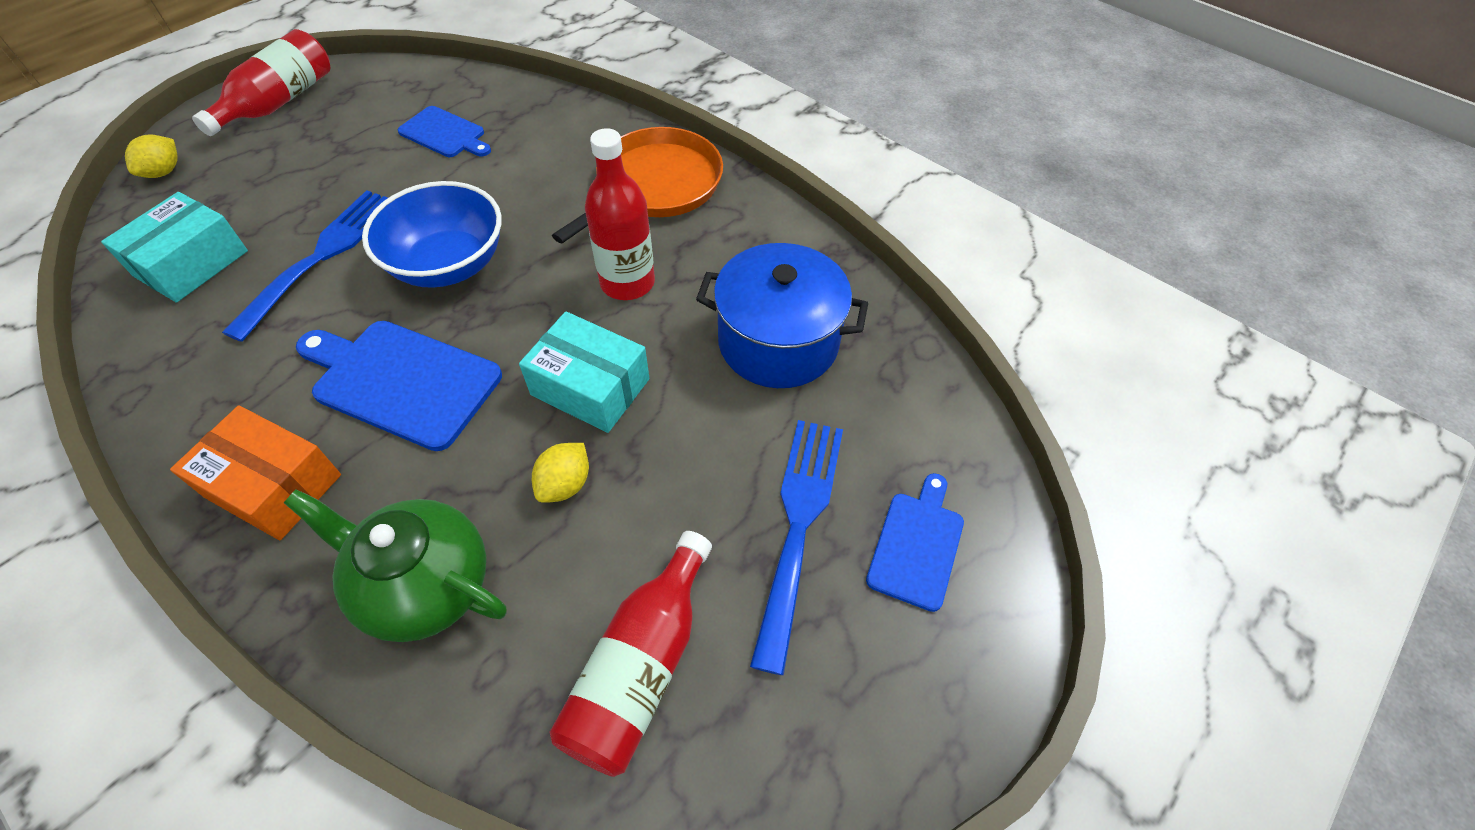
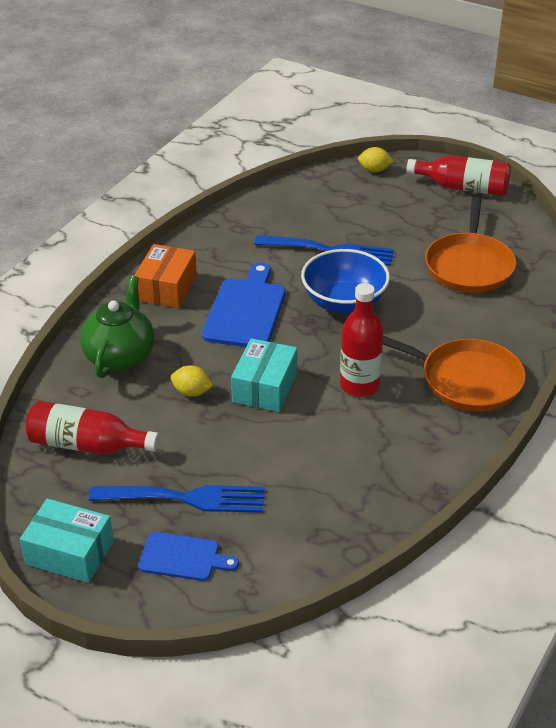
camera: 80 degrees right, 15 degrees down
(191, 263) = (306, 207): turquoise box -> turquoise box (70, 553)
(444, 134) = (469, 265): blue cutting board -> orange pan
(778, 342) = (332, 470): blue pot -> none

